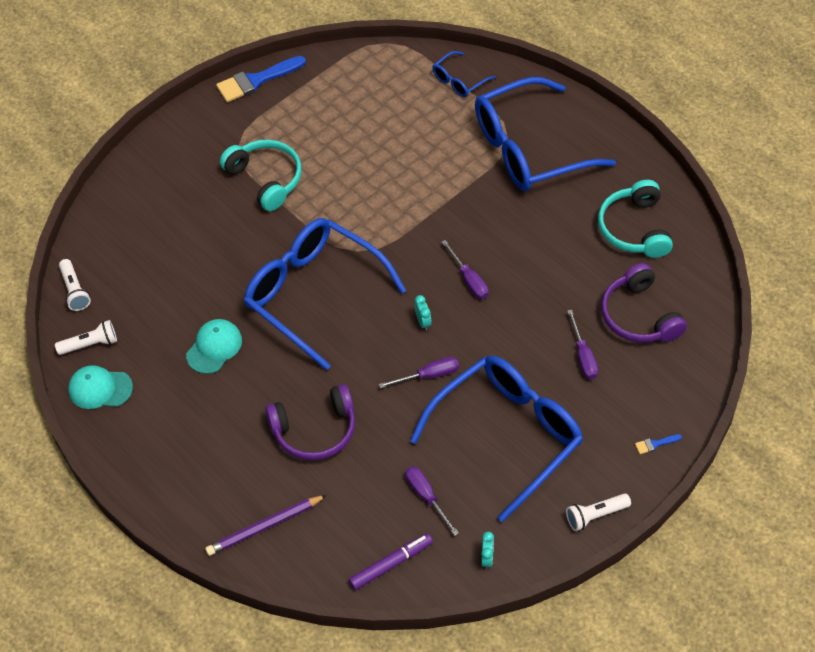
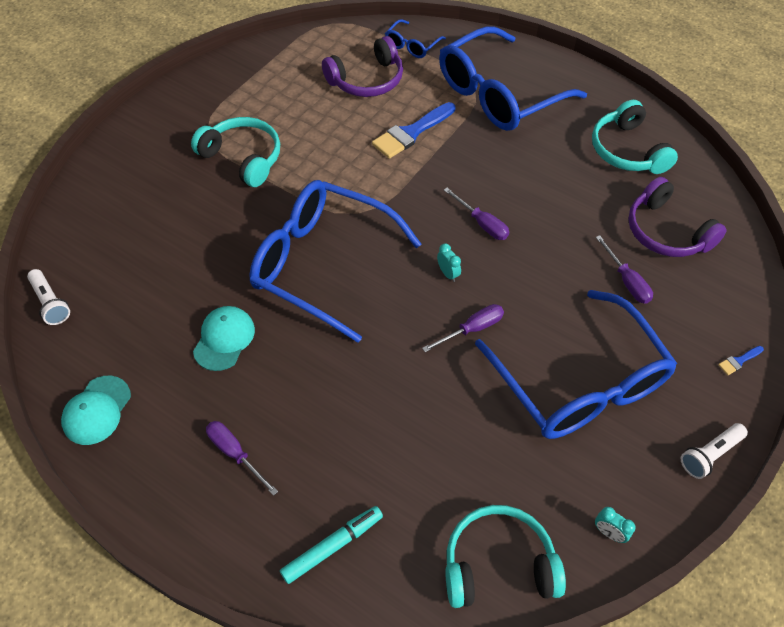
camera: 15 degrees left, 0 degrees up
(90, 344) = (77, 360): white flashlight -> none
(100, 389) = (97, 410): turquoise cap -> turquoise cap turned 60 degrees counterclockwise
(256, 80) = (212, 70): blue brush -> blue brush (411, 133)
(264, 527) = (332, 546): purple pencil -> turquoise marker
(315, 430) = (362, 414): purple headphones -> purple headphones (367, 80)
(390, 564) = (498, 564): purple marker -> turquoise headphones
(426, 497) = (514, 470): purple screwdriver -> purple screwdriver (235, 454)
(487, 558) = (609, 533): turquoise clock -> turquoise clock turned 135 degrees clockwise
(507, 436) = (579, 381): blue glasses -> blue glasses turned 120 degrees clockwise

